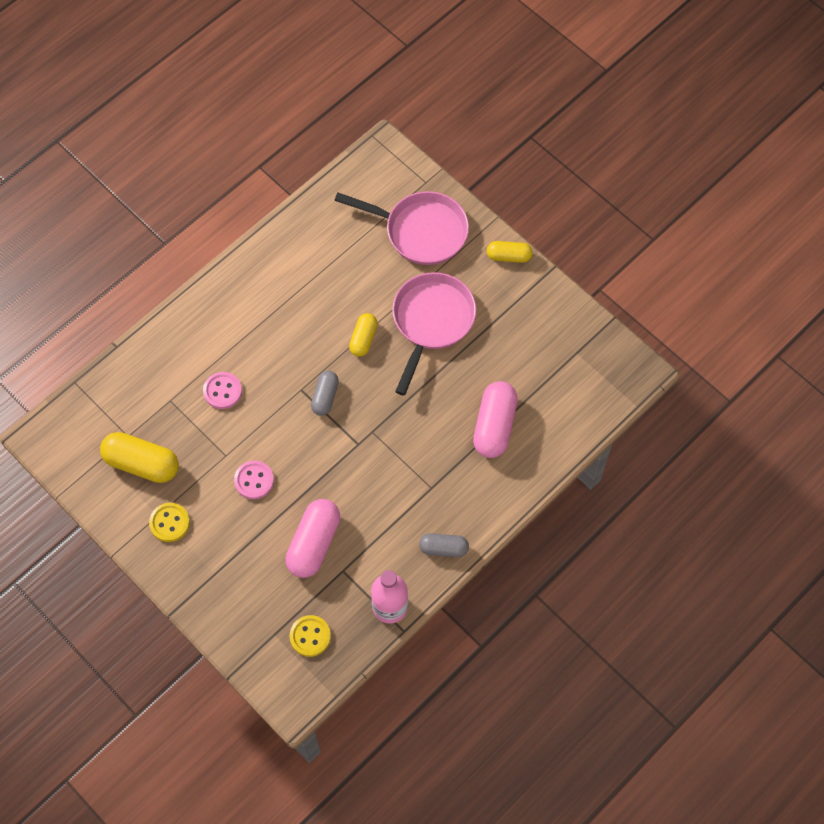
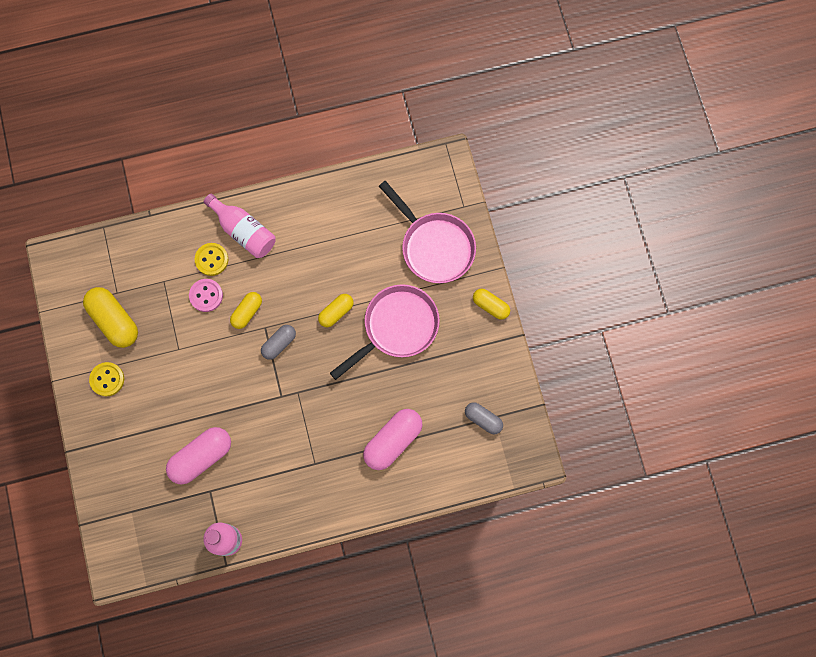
camera: 30 degrees right, 10 degrees up
(223, 313) = (244, 231): none -> pink bottle
(254, 480) = (187, 381): pink button -> none
(274, 385) = (247, 312): none -> yellow capsule
(310, 636) = (156, 528): yellow button -> yellow button (211, 259)
(443, 548) = (294, 517): grey capsule -> grey capsule (483, 419)

